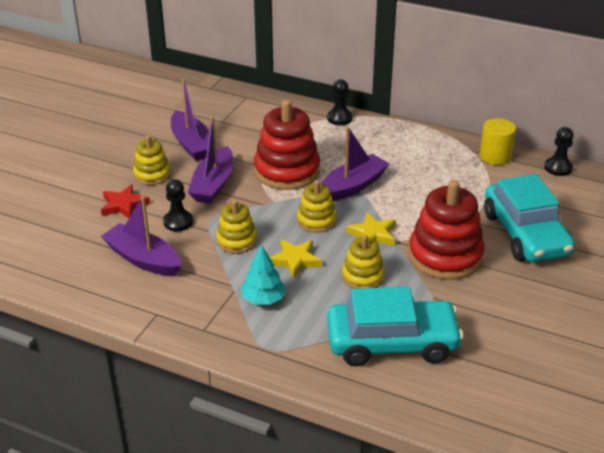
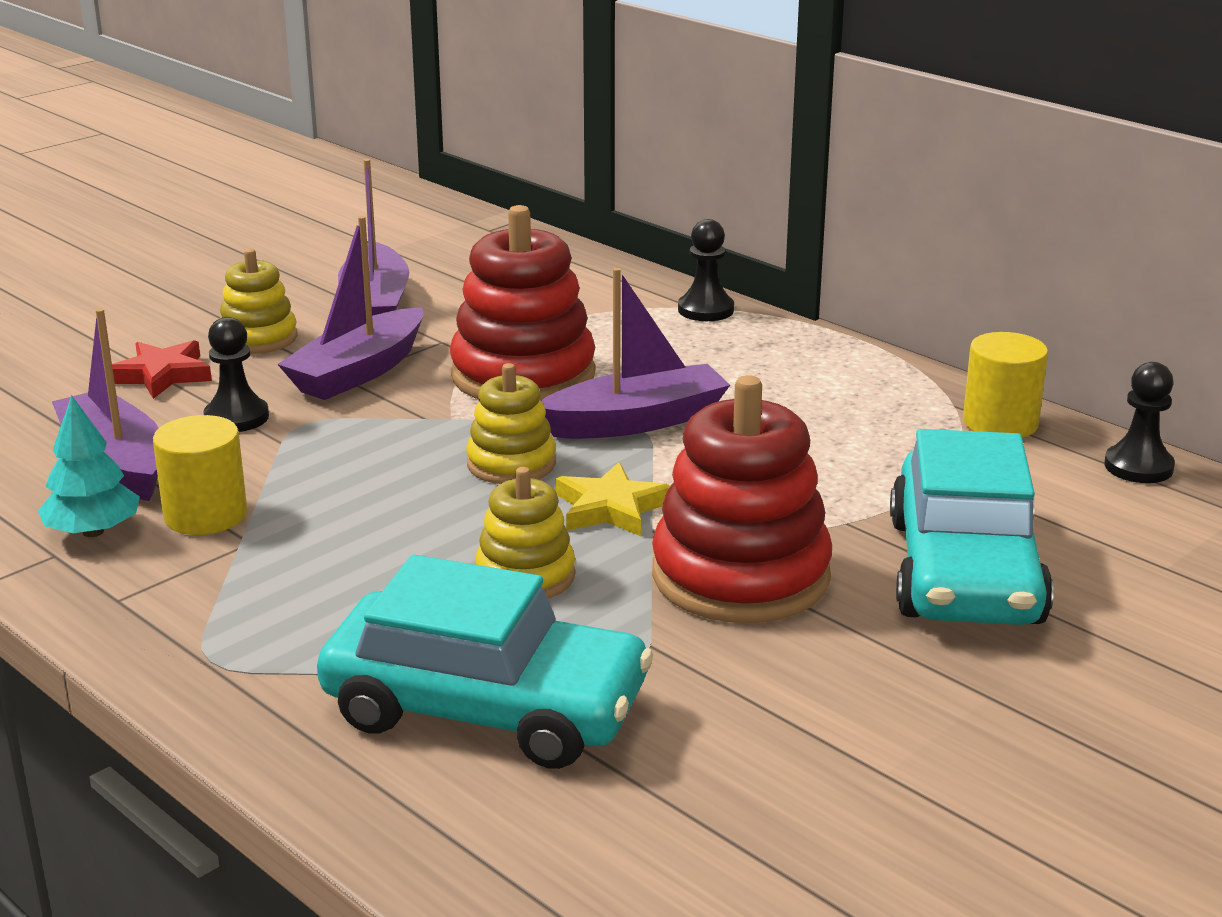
camera: 20 degrees right, 10 degrees down
(206, 277) = (205, 515): none -> yellow cylinder
(236, 241) = (320, 467): yellow stacking toy -> none
(263, 299) = (283, 573): turquoise tree -> turquoise tree (93, 532)
(295, 260) = (408, 521): yellow star -> none

